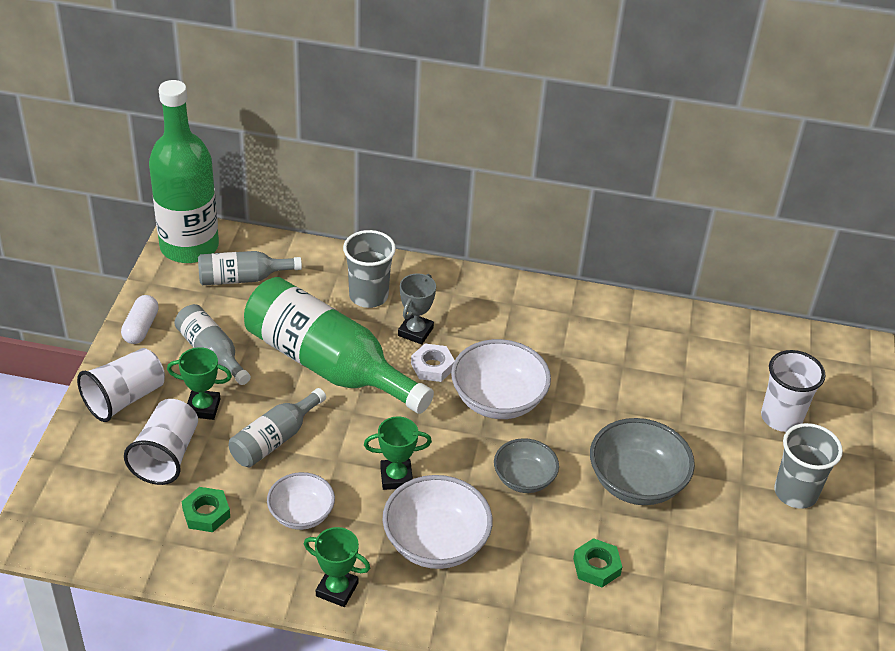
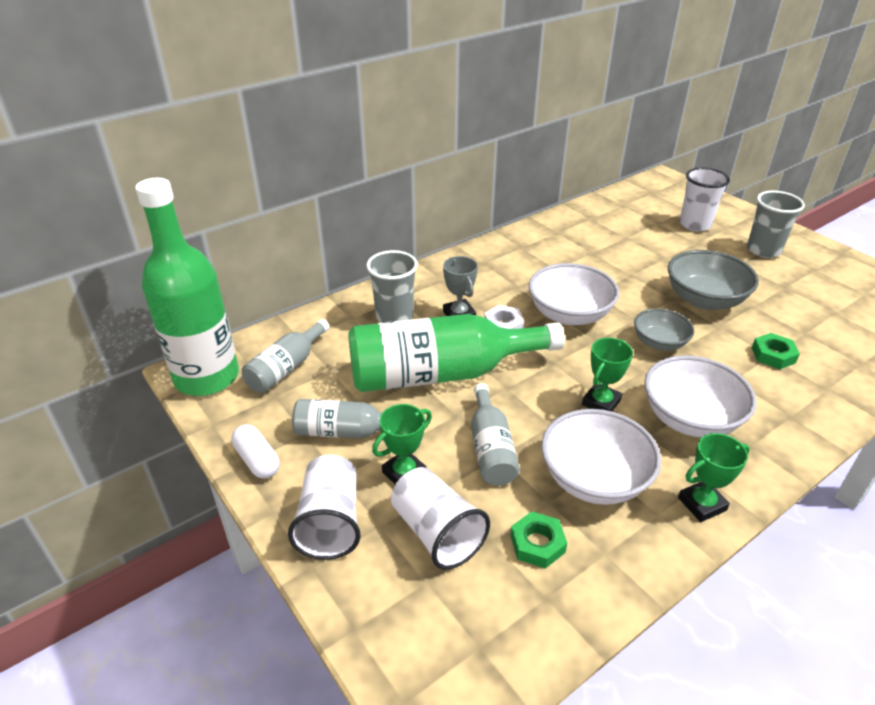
camera: 45 degrees left, 5 degrees down
(301, 514) = (594, 479): white bowl -> white bowl, size x1.59

